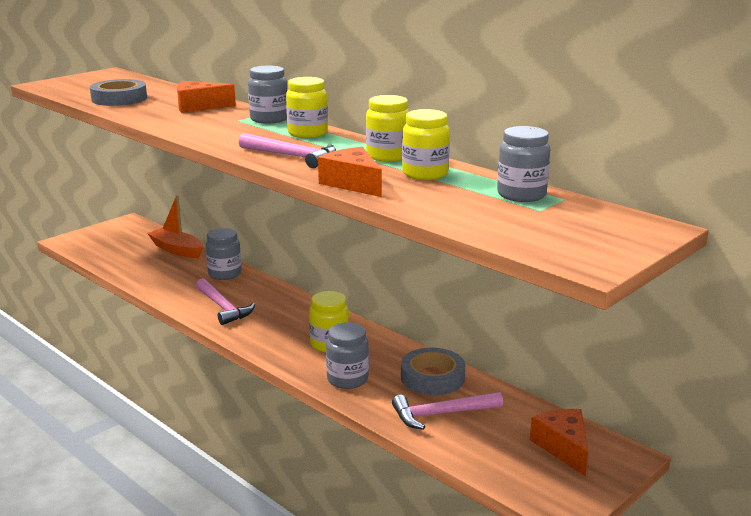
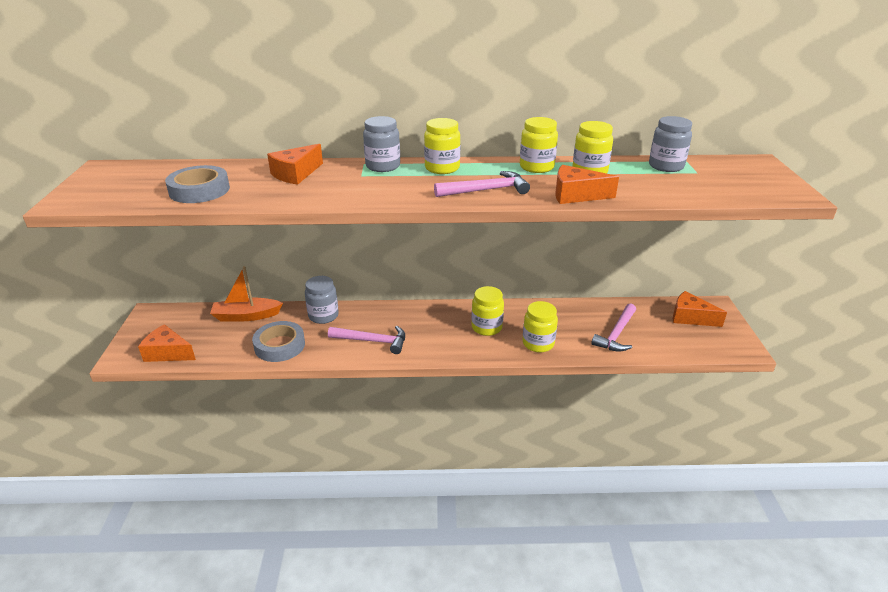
camera: 45 degrees left, 10 degrees up
(92, 250) = (168, 353): none -> orange cheese
(347, 379) = (538, 343): grey jar -> yellow jar
(432, 377) = (574, 315): grey tape -> grey tape (280, 345)

